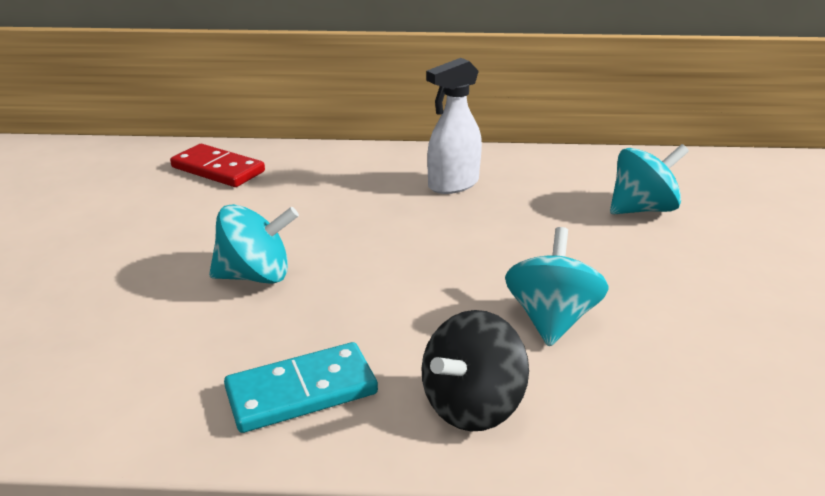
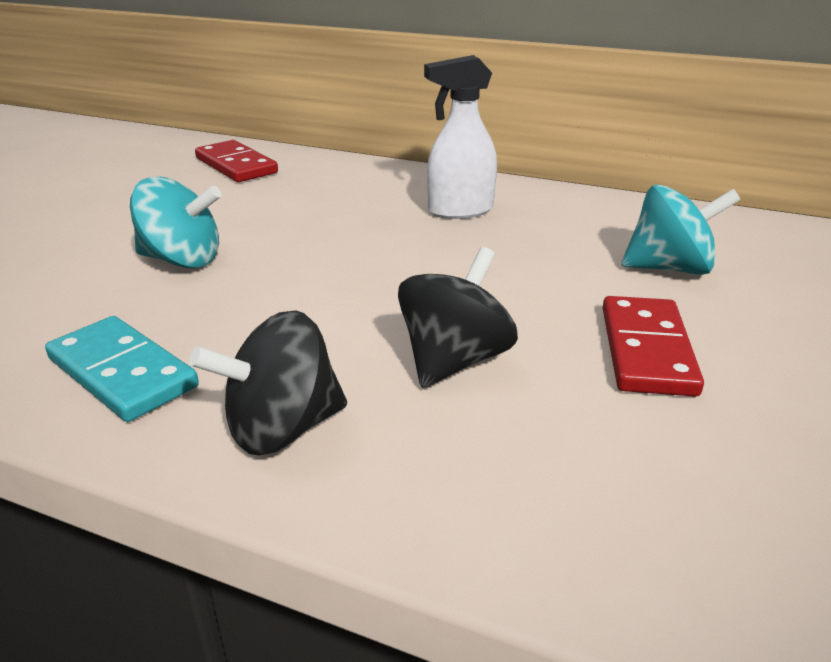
camera: 20 degrees right, 0 degrees up
(301, 391) = (122, 372): turquoise domino -> turquoise domino turned 45 degrees clockwise
(551, 318) = (454, 360): turquoise spinning top -> black spinning top
(672, 280) = (646, 350): none -> red domino

